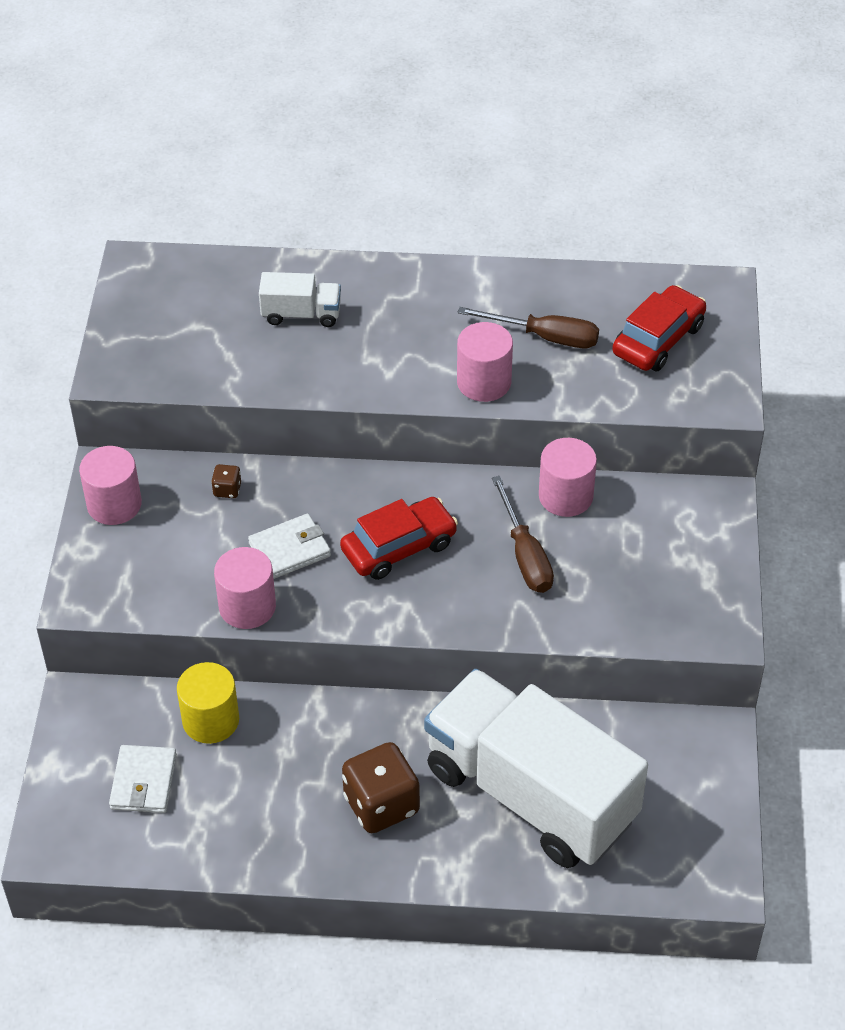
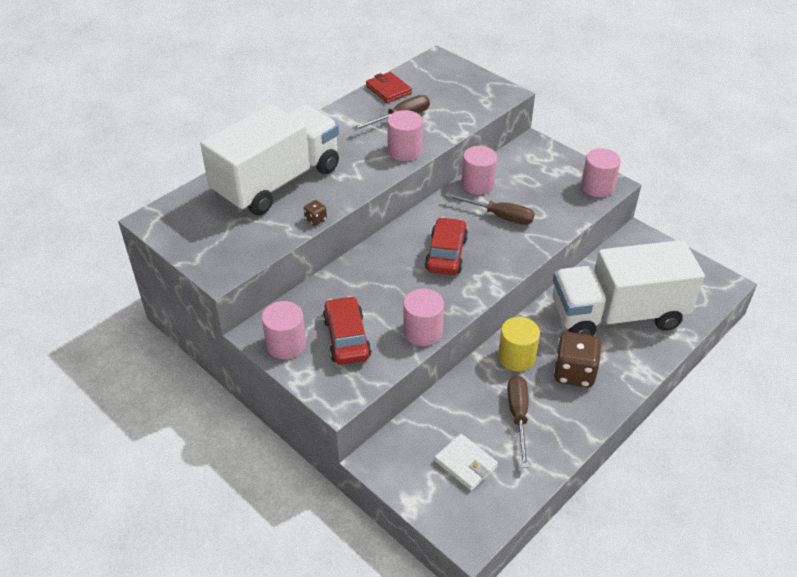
camera: 50 degrees left, 5 degrees down
(211, 720) = (451, 409): yellow cylinder -> yellow cylinder (516, 357)
(227, 490) = (332, 293): brown dice -> brown dice (315, 219)
(259, 789) = (518, 416): none -> brown screwdriver
(290, 549) = (402, 293): white wallet -> none
(301, 314) = (277, 182): white truck -> white truck, size x2.46
(592, 288) = (388, 90): none -> red wallet
(658, 339) = (445, 90): red car -> red car (346, 338)
(701, 620) = (597, 187): none -> pink cylinder

